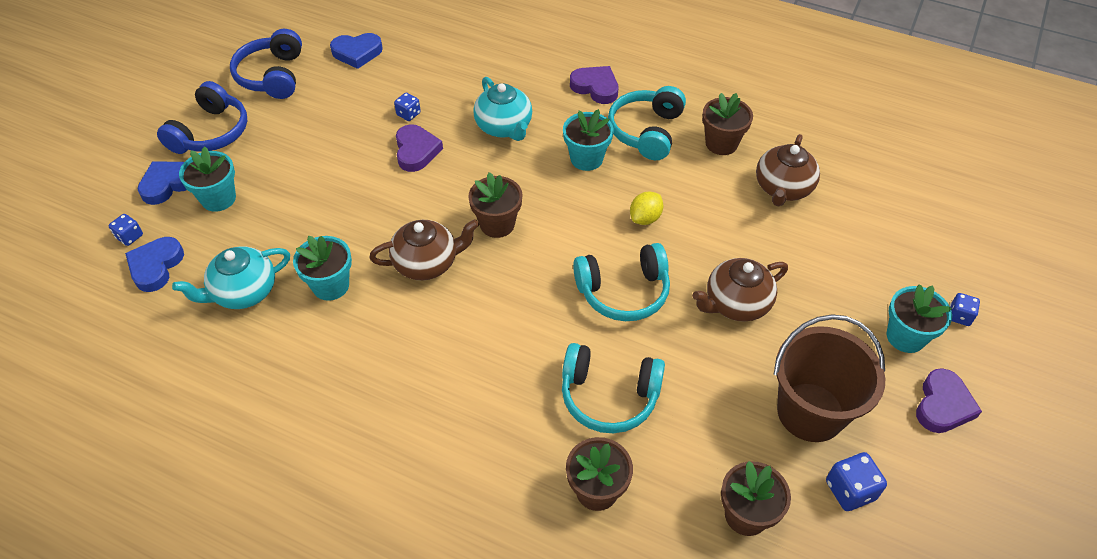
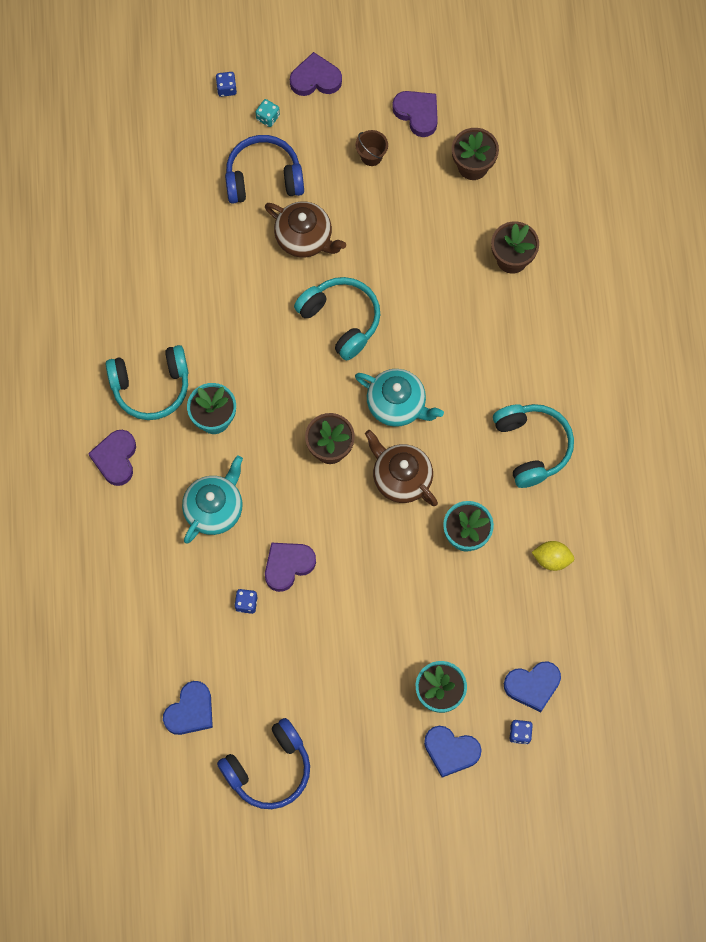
camera: 120 degrees left, 20 degrees up
(211, 132) = (372, 765): blue headphones -> blue headphones (263, 178)
(243, 292) = (512, 597): turquoise teapot -> turquoise teapot (397, 405)
(357, 53) = (190, 711): blue heart -> blue heart turned 75 degrees clockwise
(609, 396) = (438, 286): turquoise headphones -> turquoise headphones (532, 447)
(645, 218) = (256, 339): yellow lemon -> yellow lemon (552, 559)
(721, 143) = (131, 319): brown flower pot -> none
(782, 188) = (160, 251): brown teapot -> none
(810, 412) = (371, 156): brown bucket -> brown bucket, size x0.42
(850, 490) = (417, 114): blue dice -> purple heart
(905, 337) = (268, 117): turquoise flower pot -> turquoise dice

